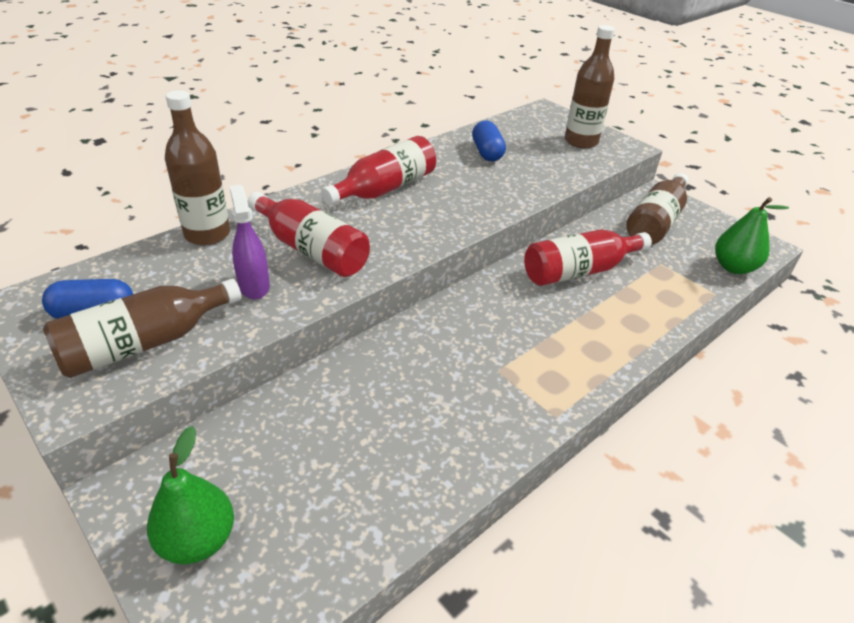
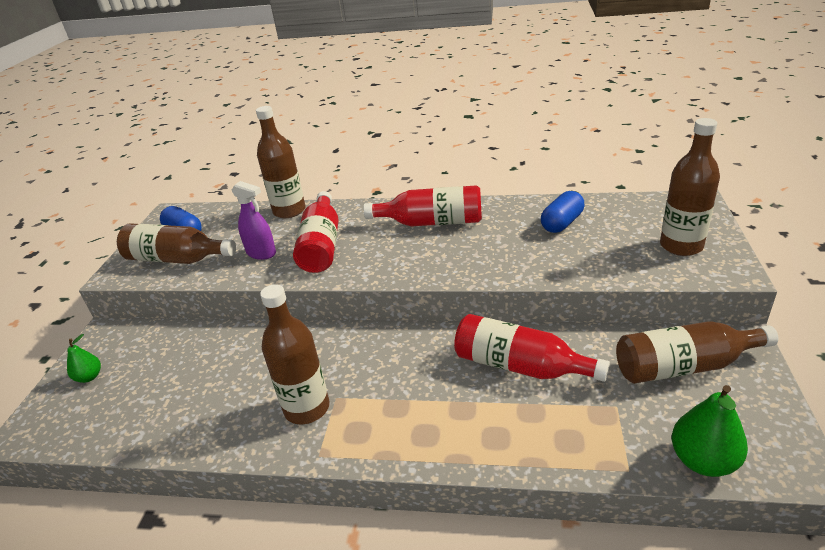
camera: 55 degrees right, 5 degrees down
(198, 540) = (89, 377): green pear -> green pear, size x0.59
(254, 286) = (261, 253): purple spray bottle -> purple spray bottle turned 90 degrees clockwise
(489, 393) = (307, 408): none -> brown bottle

